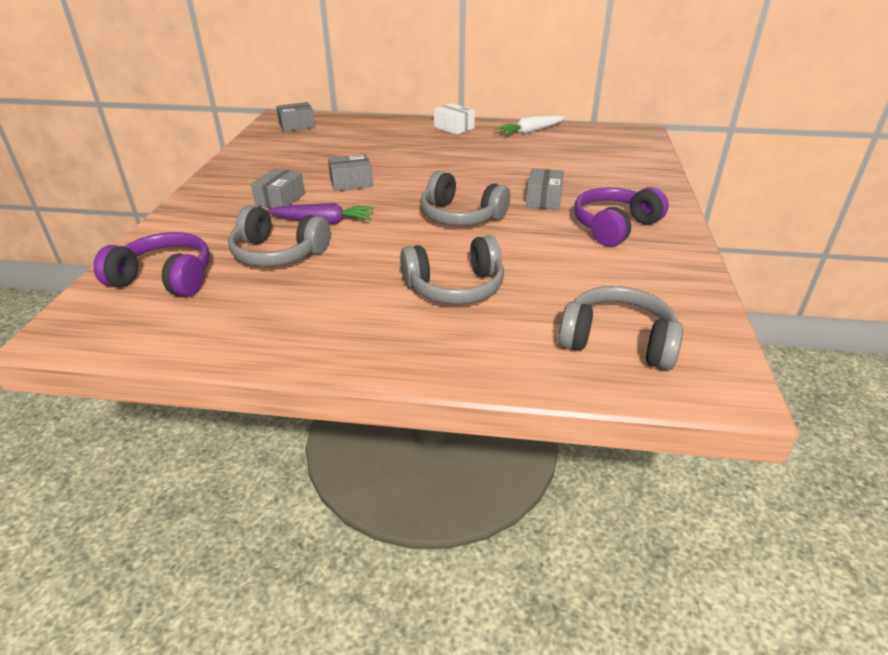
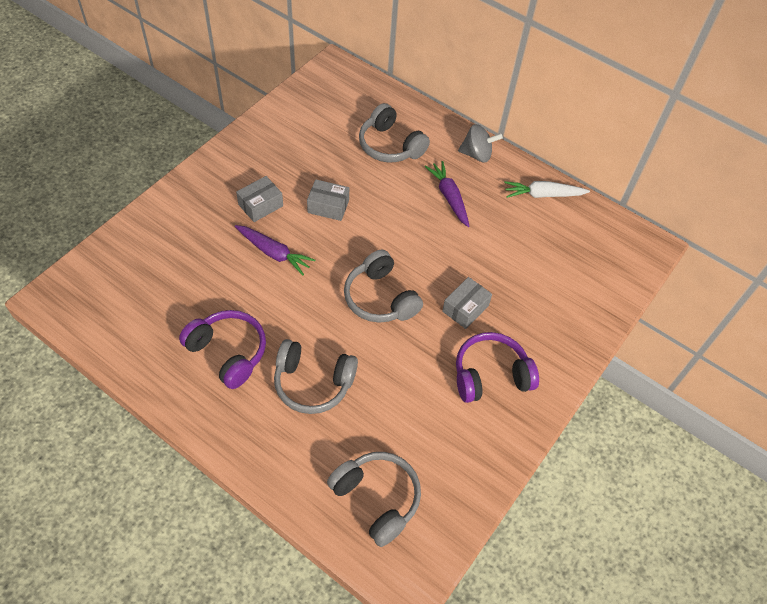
camera: 25 degrees right, 20 degrees up
(165, 279) = (134, 270): purple headphones -> purple headphones (228, 352)
(278, 253) = (220, 278): grey headphones -> grey headphones (390, 145)
(297, 125) = (340, 87): grey box -> none
(454, 127) = (477, 154): white box -> grey spinning top
(456, 151) = (449, 197): none -> purple carrot

